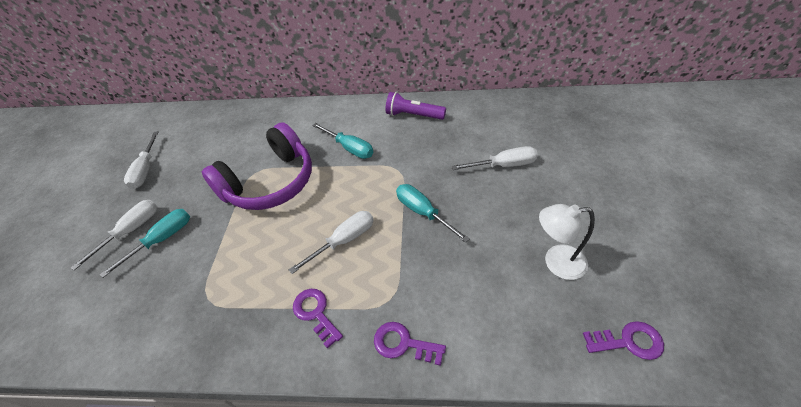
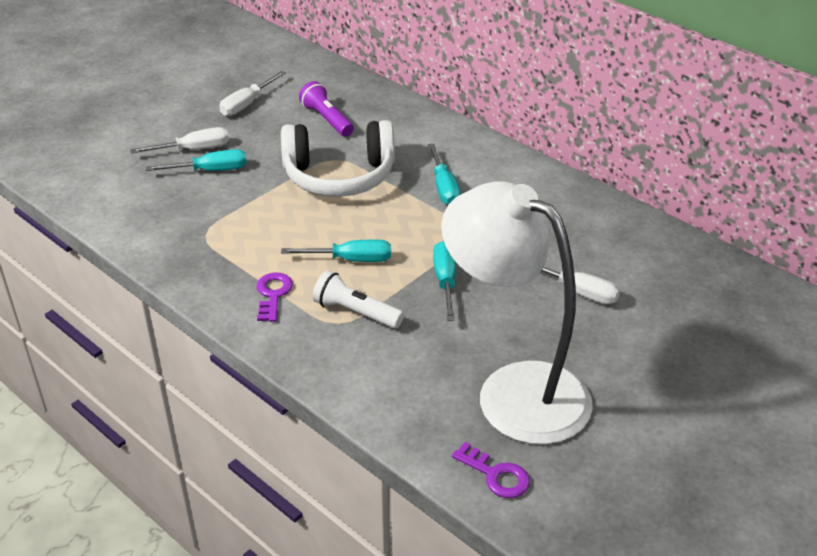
camera: 35 degrees right, 10 degrees down
(270, 182) = (339, 176): purple headphones -> white headphones
(344, 240) = (351, 259): white screwdriver -> turquoise screwdriver
(392, 281) = (356, 312): none -> white flashlight
(403, 344) = (315, 356): purple key -> none
(413, 115) = (546, 193): purple flashlight -> purple flashlight (327, 119)
(556, 262) = (514, 390): white lamp -> white lamp, size x2.26

